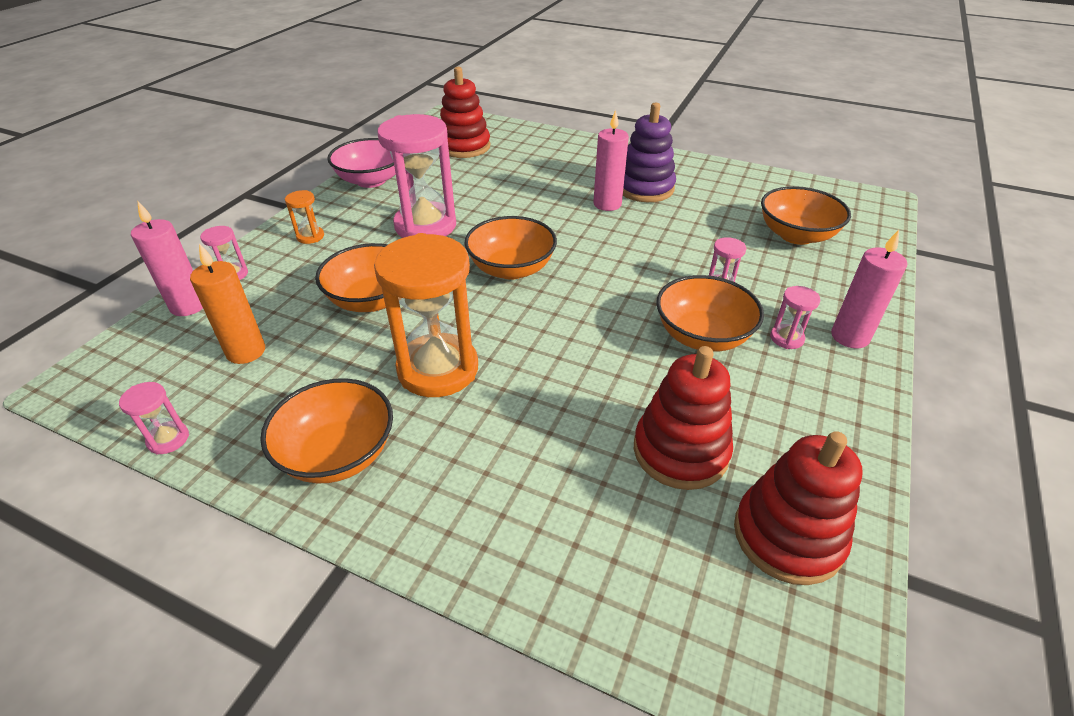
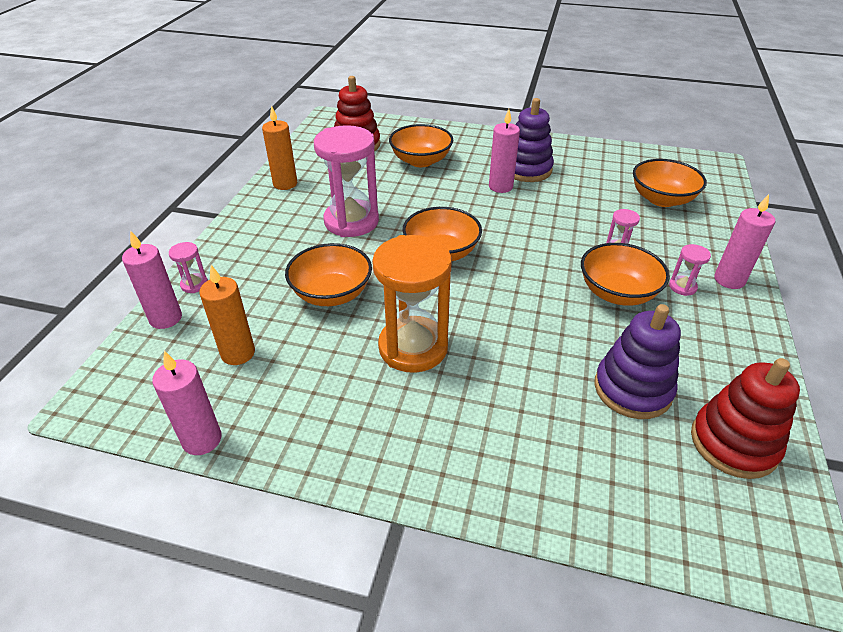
camera: 10 degrees left, 0 degrees up
(168, 439) = (202, 439): pink hourglass -> pink candle
(310, 236) = (251, 242): orange hourglass -> none
(338, 454) = (357, 431): orange bowl -> orange bowl (421, 161)
(371, 180) = (285, 184): pink bowl -> orange candle
(680, 451) = (632, 389): red stacking toy -> purple stacking toy

